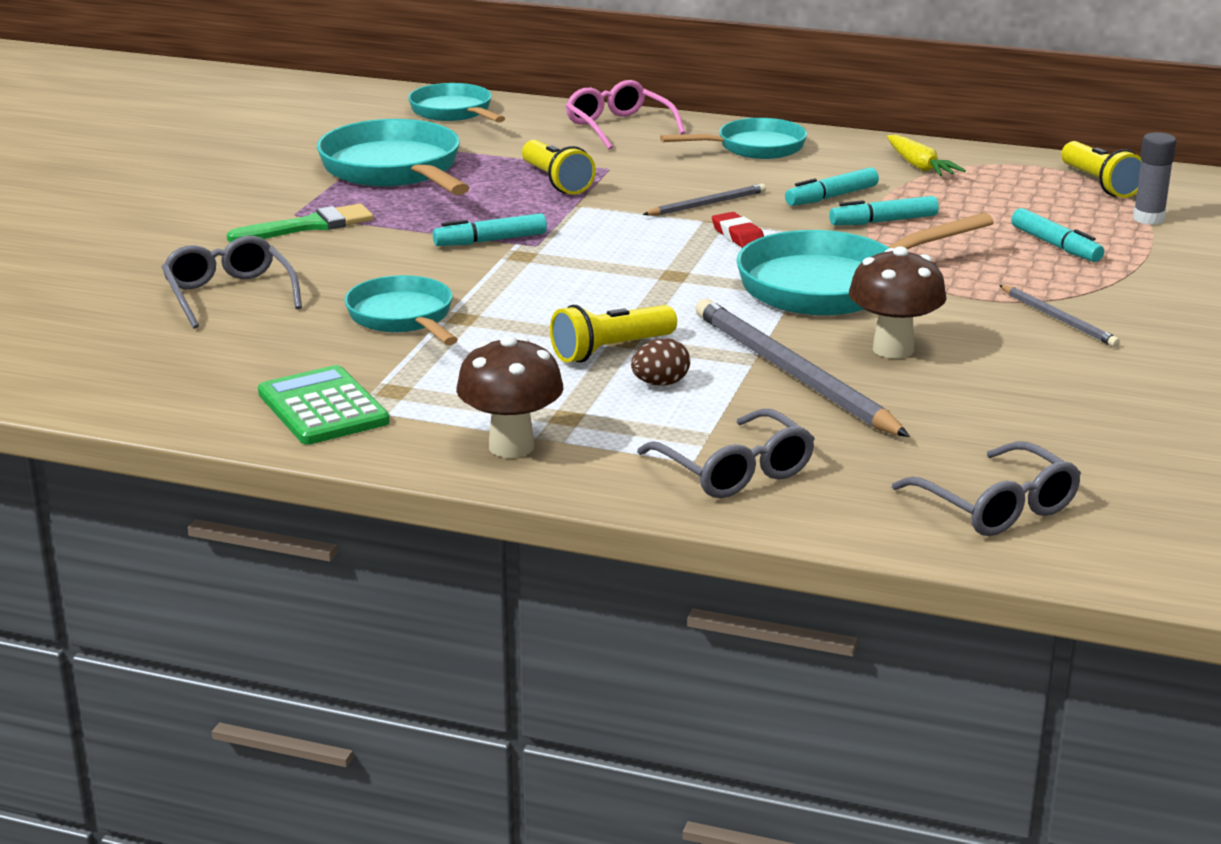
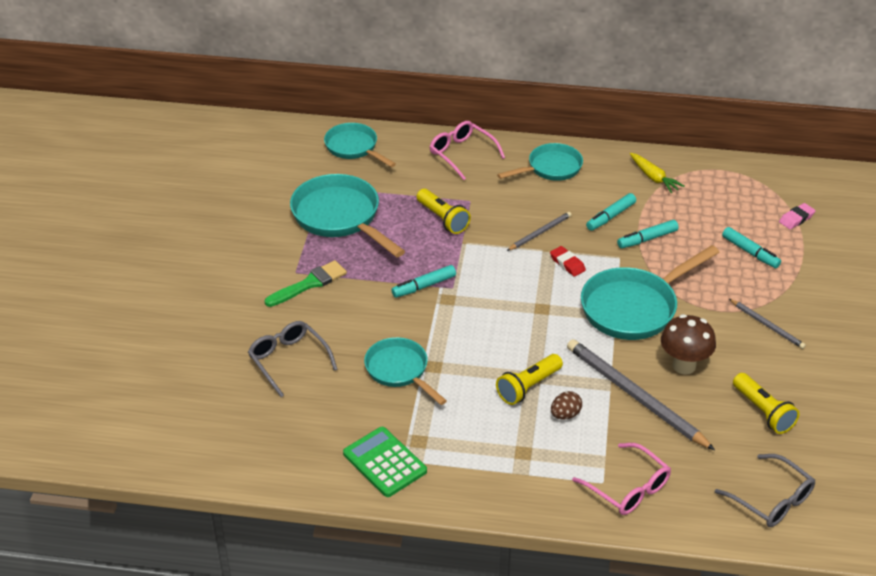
camera: 10 degrees left, 15 degrees up
(511, 447) = (501, 483): brown mushroom -> none
(735, 471) = (628, 488): grey glasses -> pink glasses
(1099, 184) = (761, 185): yellow flashlight -> yellow flashlight (763, 412)
(1148, 219) = (796, 219): grey glue stick -> pink eraser

